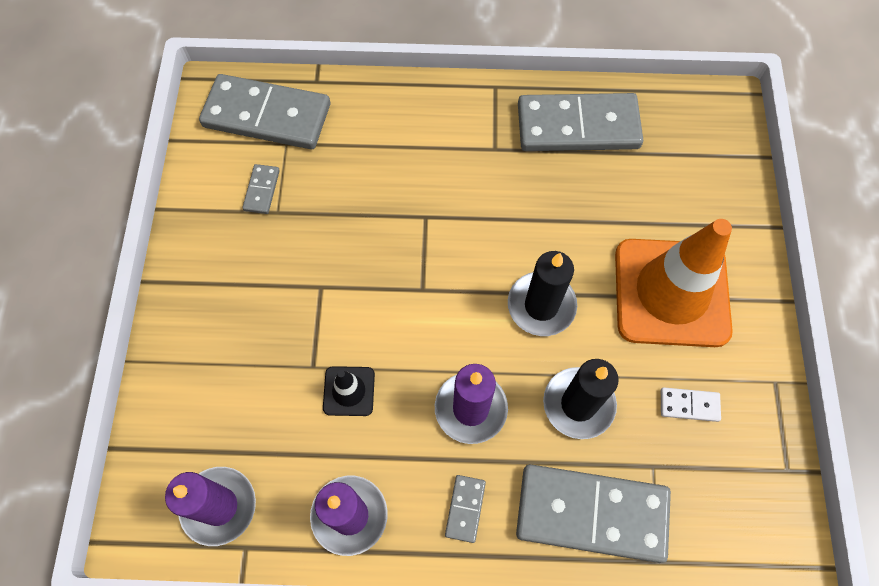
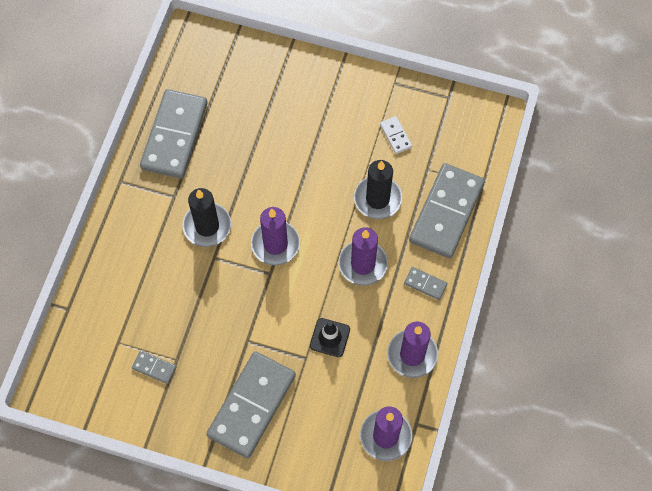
camera: 75 degrees left, 0 degrees up
(267, 115) = (87, 352): grey domino -> grey domino (251, 405)
(466, 285) = (275, 244): none -> purple candle
(541, 305) = (305, 201): black candle -> black candle (207, 226)
(671, 292) = (319, 120): orange traffic cone -> none
(689, 405) = (395, 136): white domino -> white domino turned 45 degrees counterclockwise

